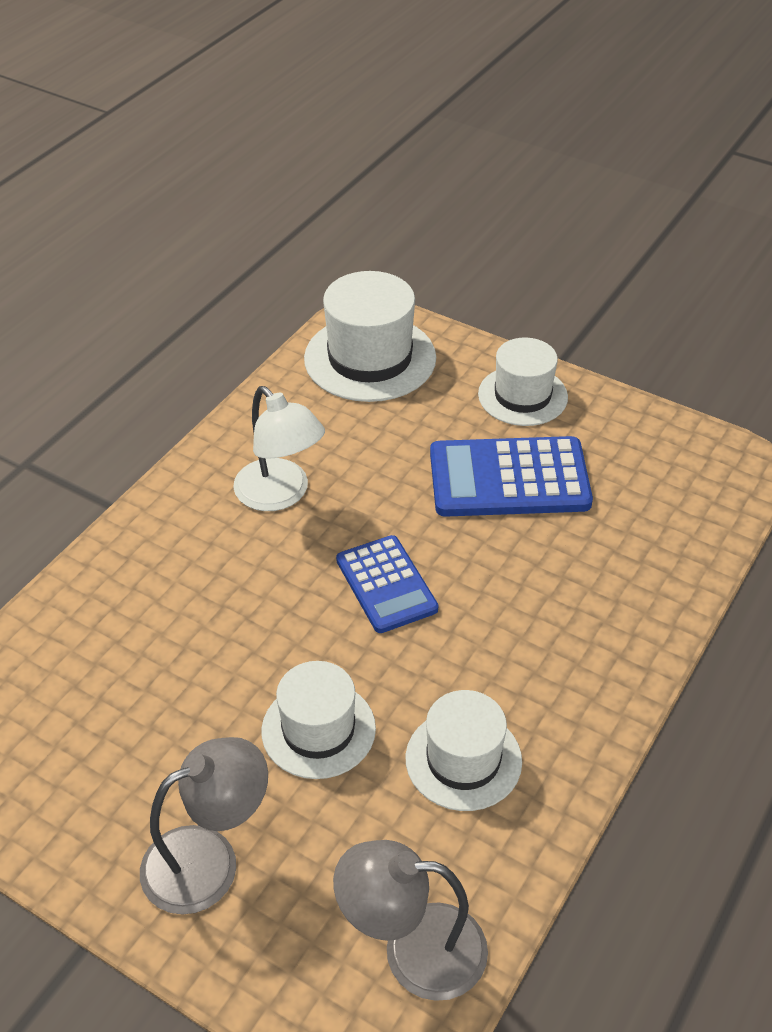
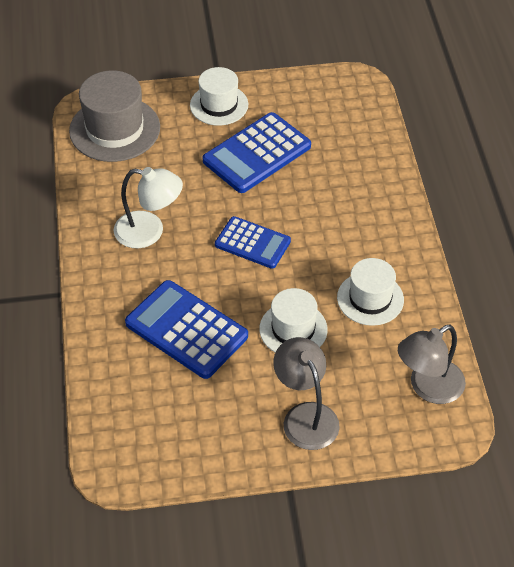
camera: 40 degrees left, 5 degrees up
(192, 639) = (186, 330): none -> blue calculator
(209, 859) = (305, 416): grey lamp -> grey lamp turned 45 degrees counterclockwise
(370, 358) = (114, 129): white hat -> grey hat

